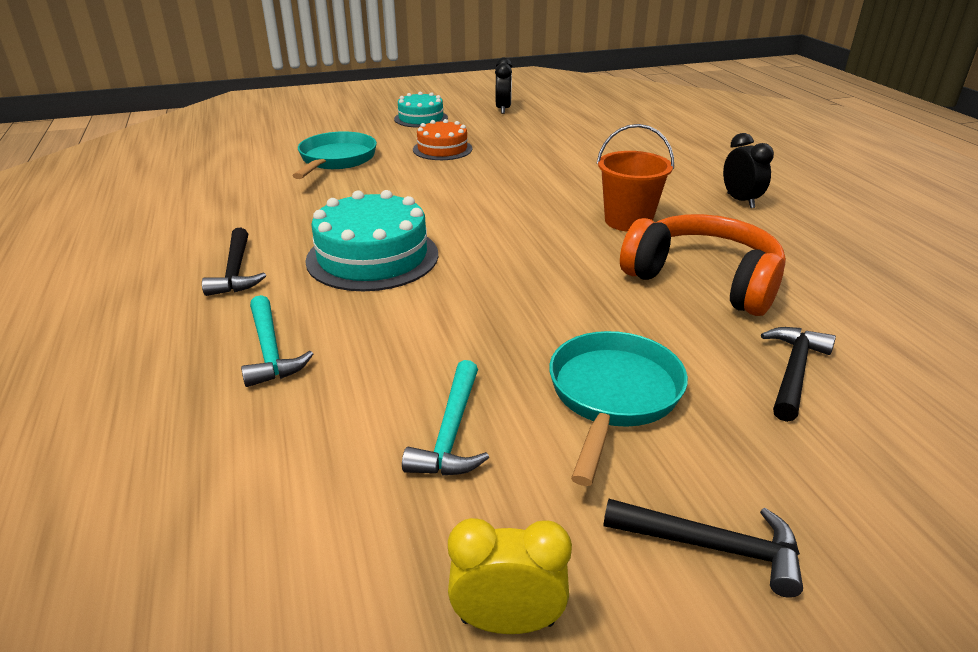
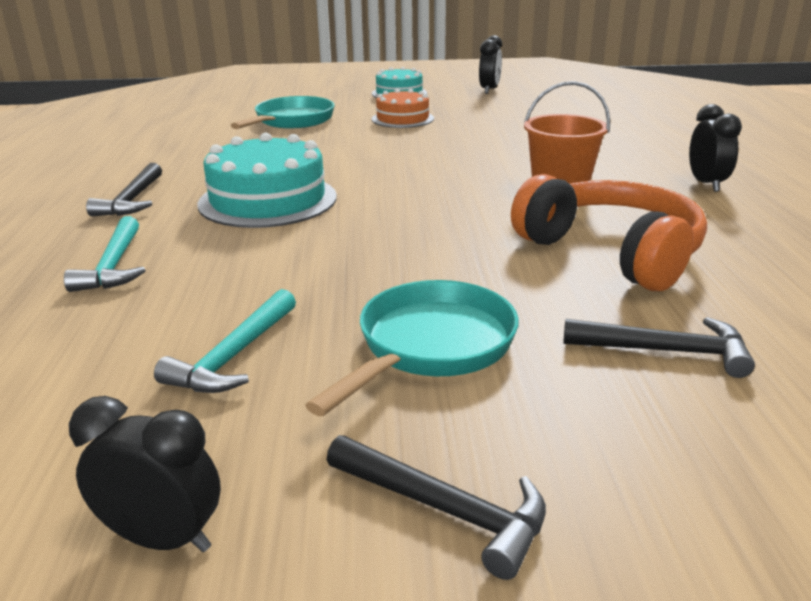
camera: 15 degrees right, 5 degrees down
(507, 622) = (162, 539): yellow clock -> black clock
(793, 372) = (665, 351): black hammer -> black hammer turned 60 degrees clockwise

